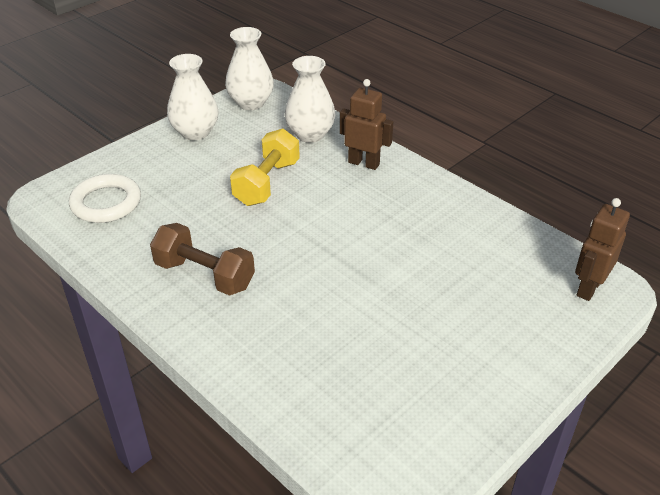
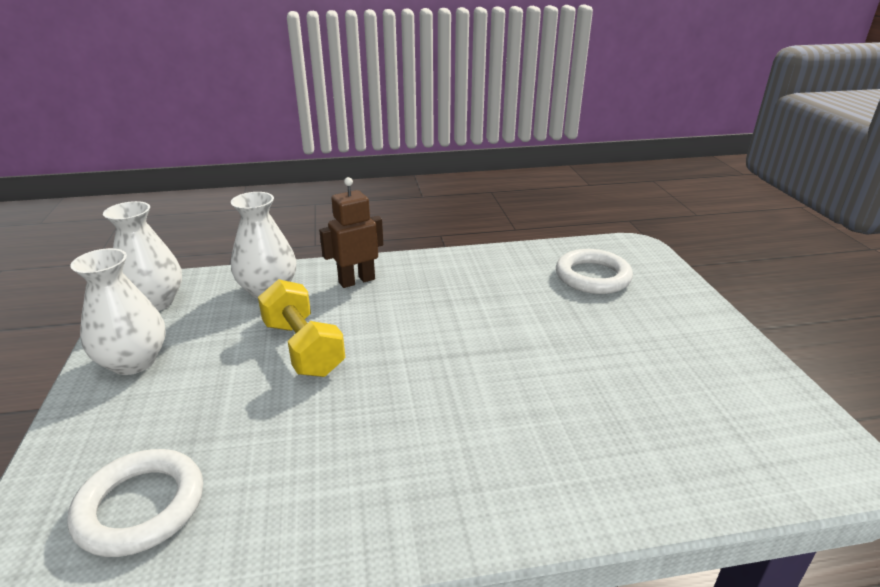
camera: 55 degrees left, 10 degrees down
(205, 275) = (403, 464): brown dumbbell -> none
(518, 279) = (592, 277): none -> white ring
(588, 288) = (627, 254): brown robot -> none

